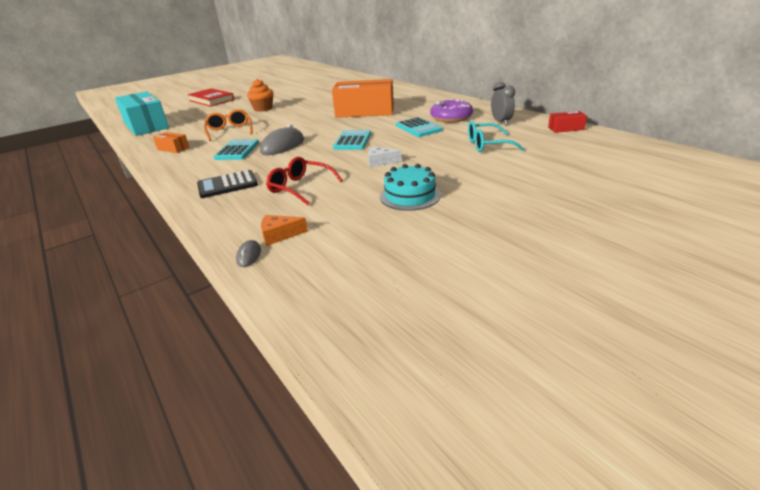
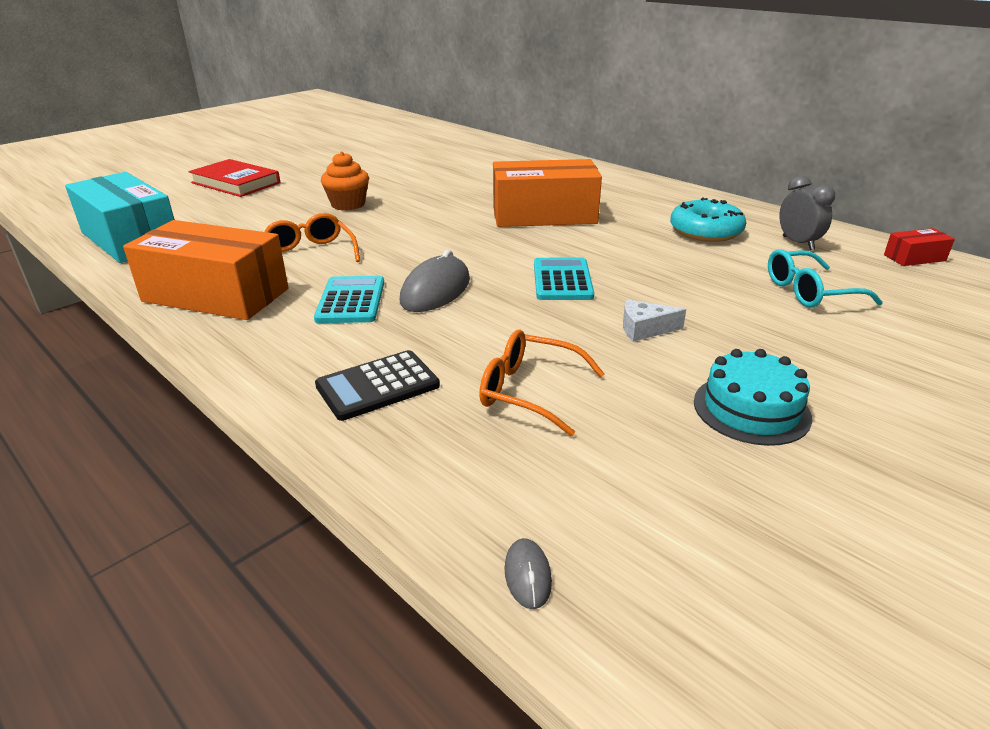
camera: 10 degrees left, 0 degrees up
(173, 148) = (216, 295): orange box -> orange box, size x2.28
(279, 235) = (559, 516): orange cheese -> none
(300, 187) = (529, 391): red glasses -> orange glasses
(418, 128) = (663, 253): turquoise calculator -> none
(451, 117) = (705, 231): purple donut -> turquoise donut

